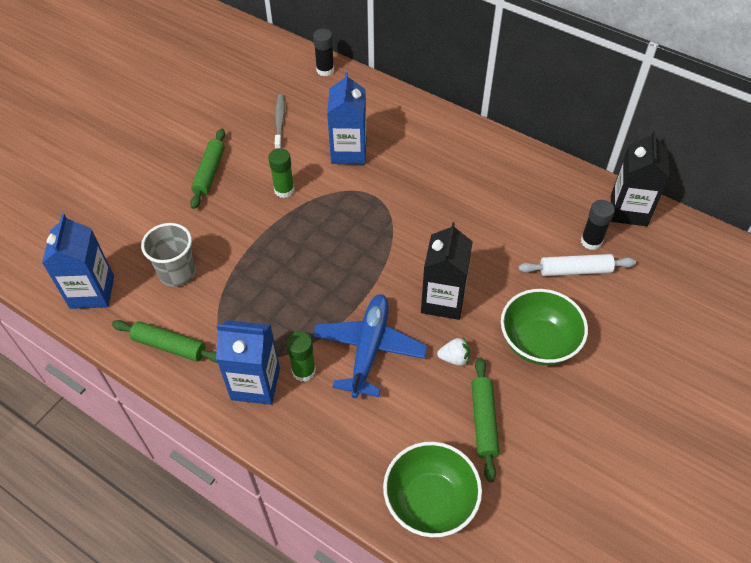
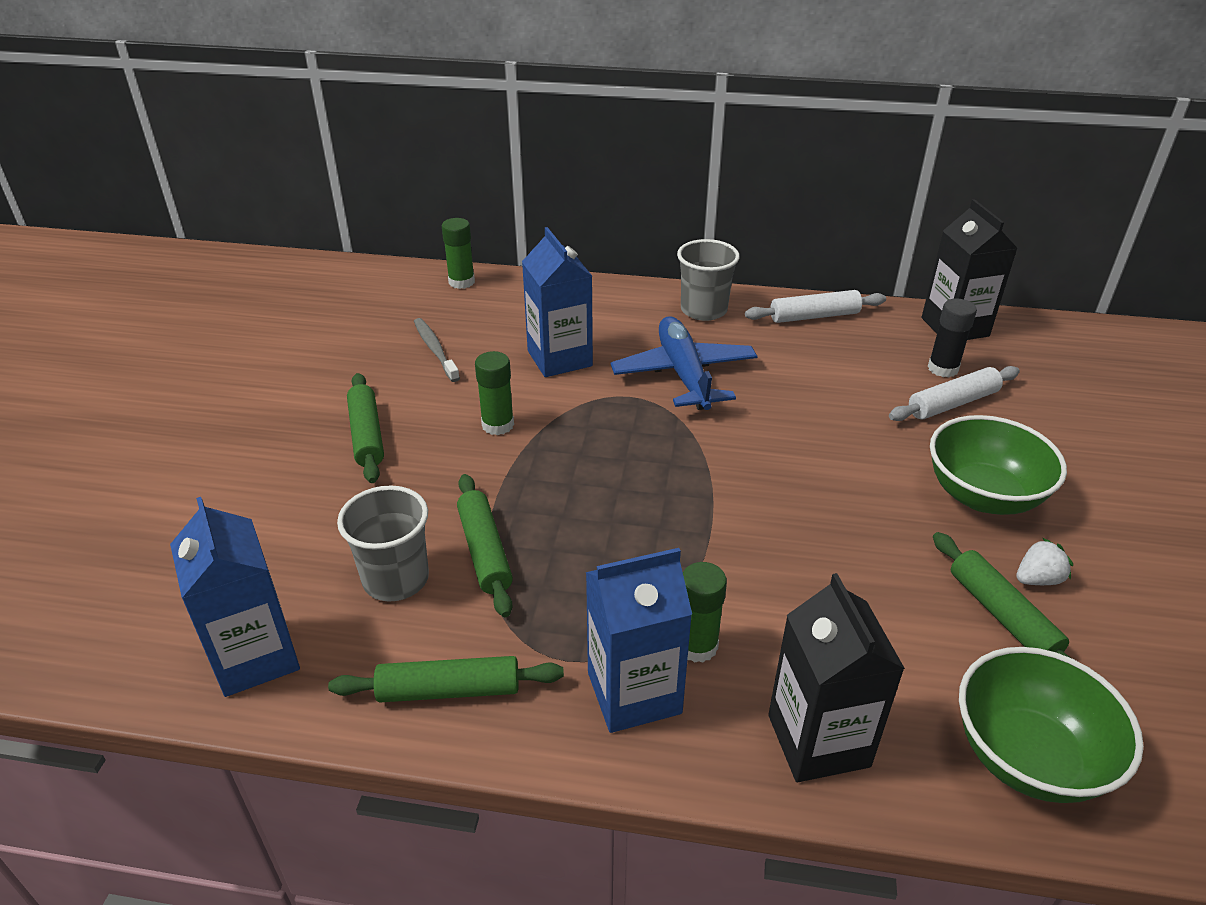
camera: 25 degrees left, 15 degrees down
(230, 272) = (485, 551): none -> green rolling pin
(325, 70) = (461, 282): black glue stick -> green glue stick
(369, 349) = (770, 581): blue plane -> blue plane (684, 374)
(443, 300) = (822, 487): black carton -> black carton (818, 740)
(454, 358) = (896, 551): white strawberry -> white strawberry (1037, 579)
(464, 141) = (703, 310): none -> grey cup
(536, 170) = (814, 316): none -> white rolling pin

